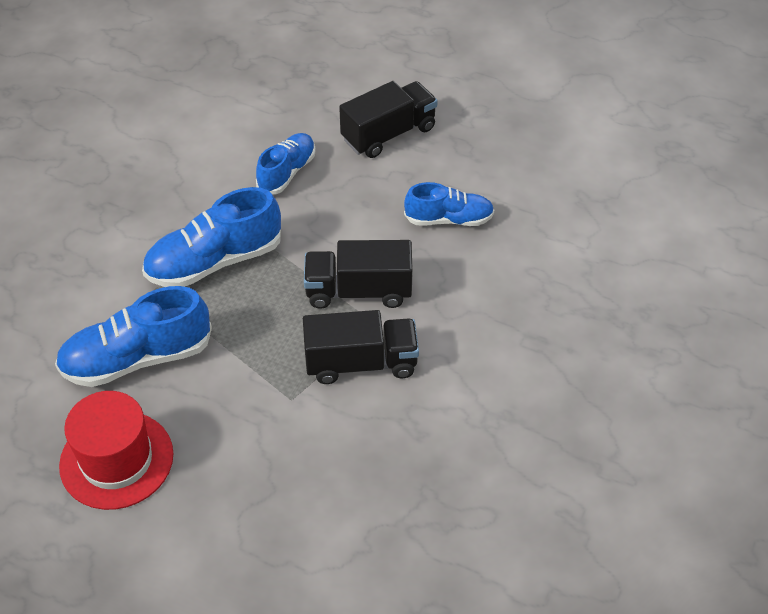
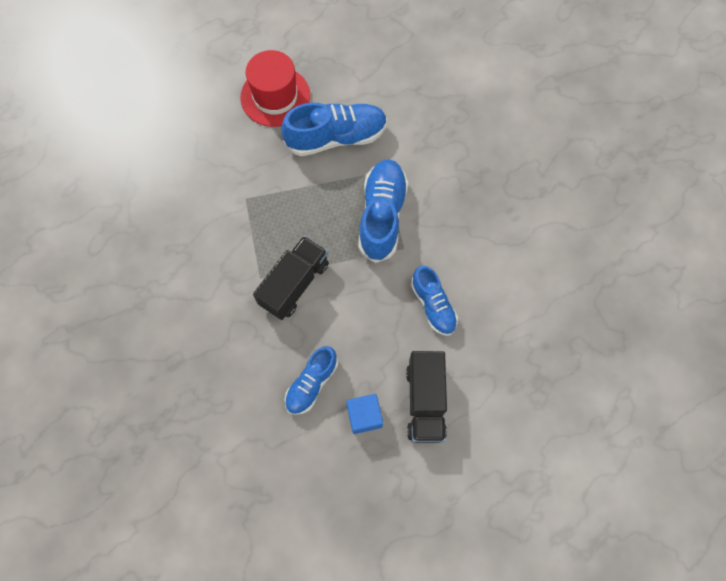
camera: 125 degrees right, 20 degrees up
(137, 358) = (336, 137): blue shoe -> blue shoe turned 60 degrees clockwise
(361, 363) = (240, 250): black truck -> none
(442, 167) = (364, 416): none -> blue cube

